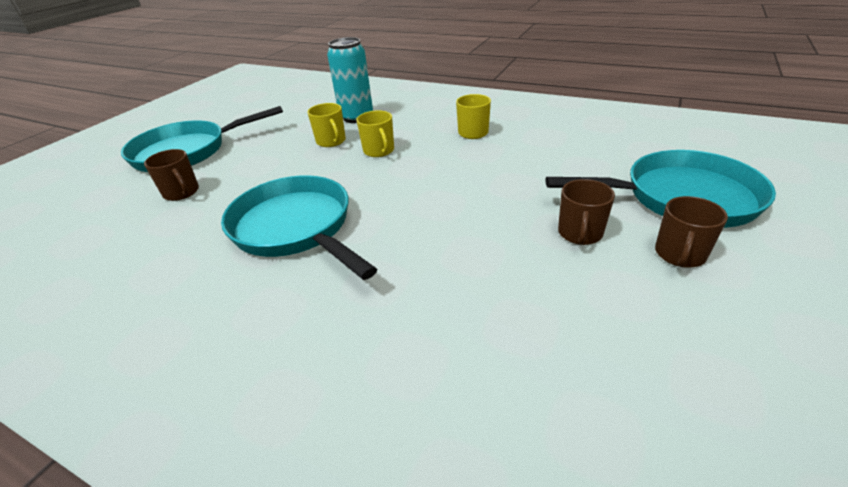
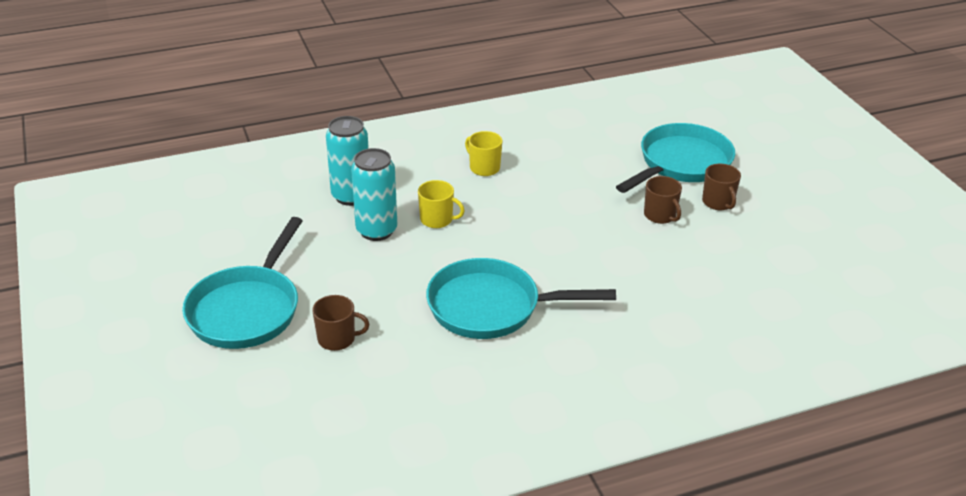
camera: 50 degrees left, 0 degrees up
(331, 141) = (376, 230): yellow mug -> turquoise can

